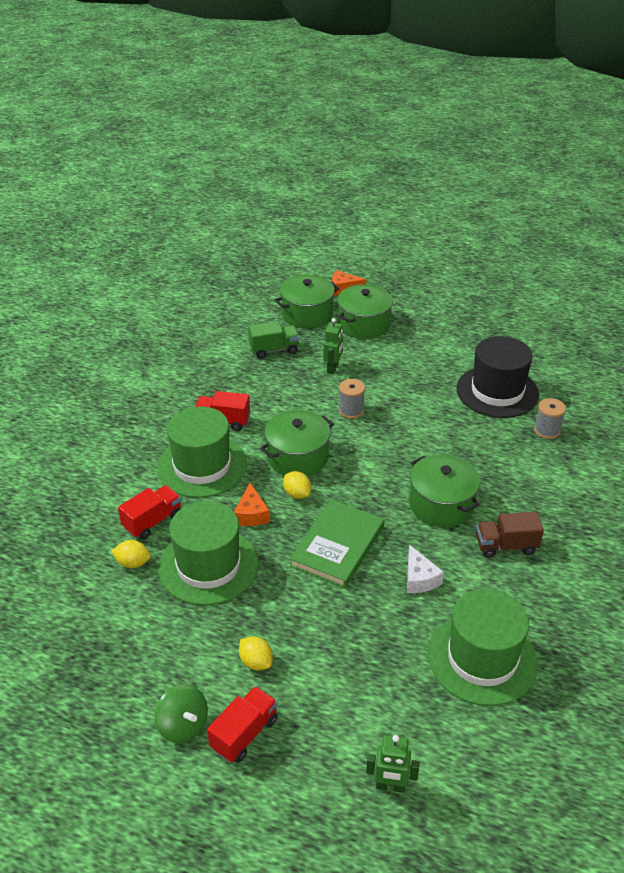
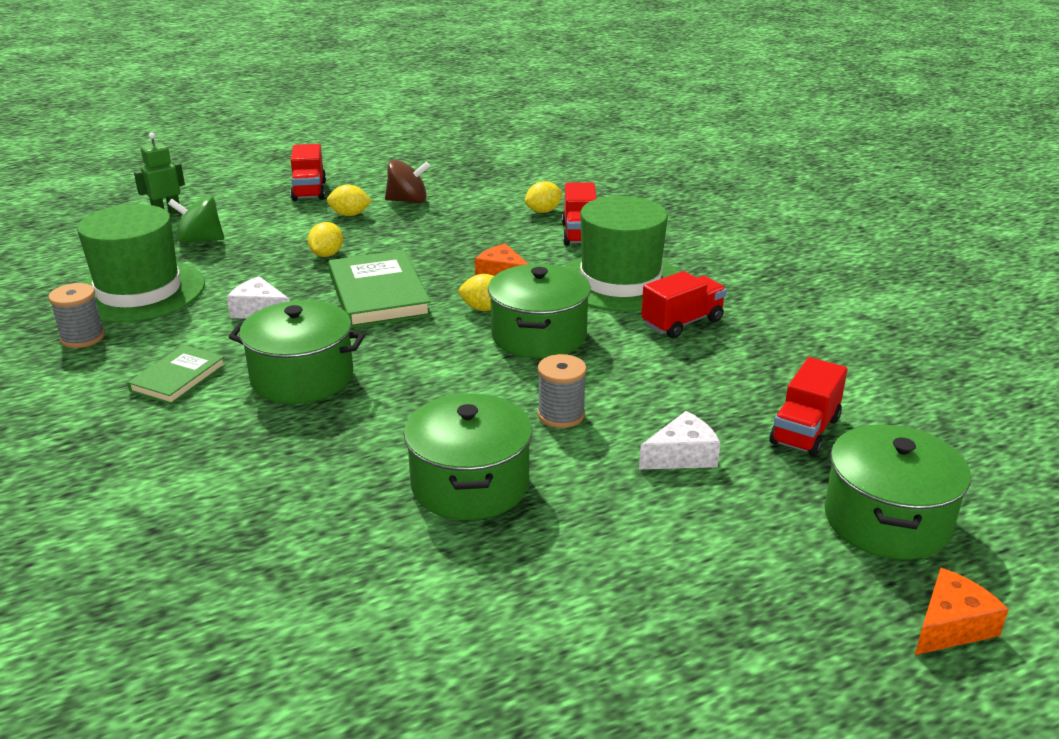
camera: 135 degrees right, 10 degrees down
(183, 725) = (359, 178): green spinning top -> green spinning top (200, 240)
(194, 650) = (408, 201): none -> brown spinning top
(208, 566) = (479, 235): green hat -> none
(274, 350) = (805, 431): green truck -> red truck
(325, 615) = (327, 254): none -> yellow lemon
(333, 368) = (682, 456): green robot -> white cheese
(364, 324) = (773, 565): green pot -> green pot (470, 484)
(497, 391) = (373, 579): black hat -> none
(506, 546) = (178, 378): brown truck -> green book
(547, 430) = (220, 556): grey spool -> grey spool (82, 337)

